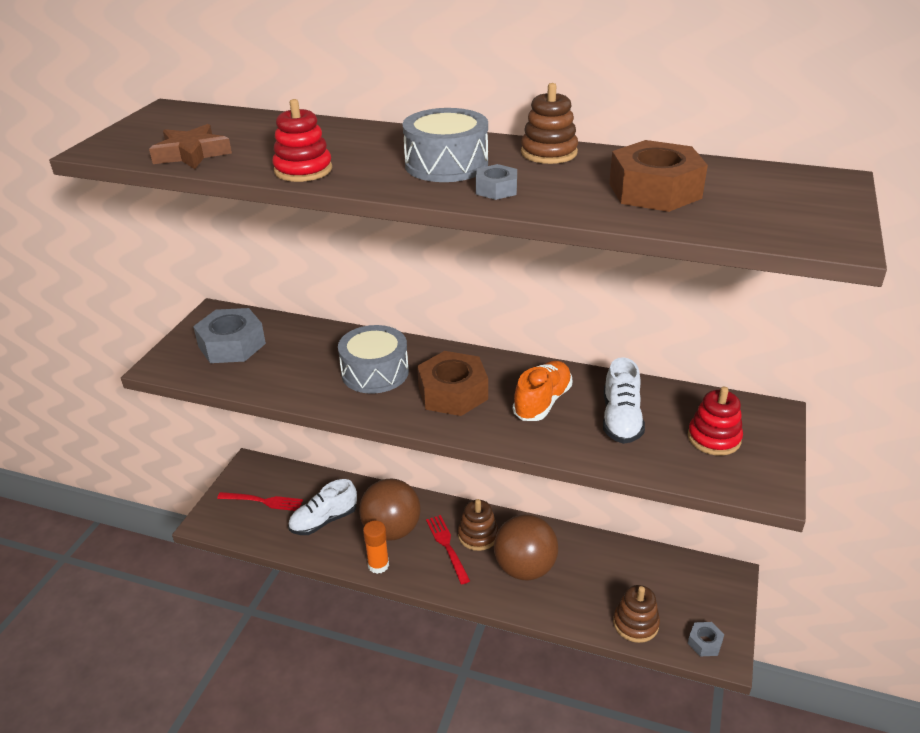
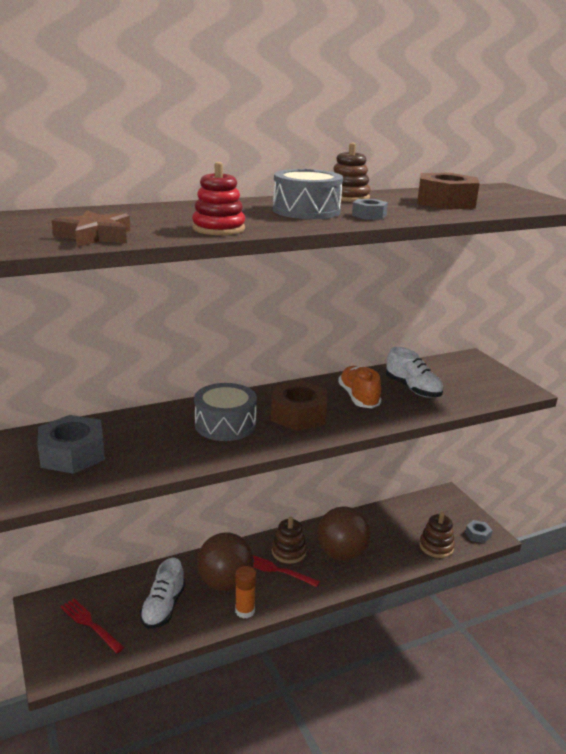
camera: 45 degrees left, 10 degrees down
(263, 501) = (90, 624): red fork -> red fork turned 105 degrees counterclockwise
(714, 438) = (467, 379): red stacking toy -> none

